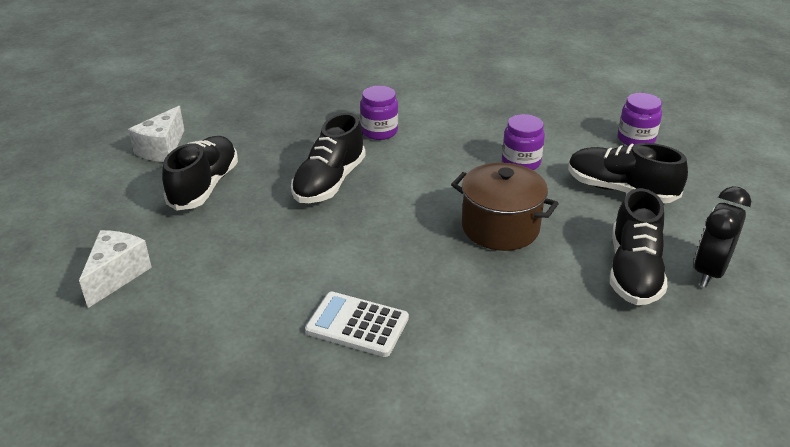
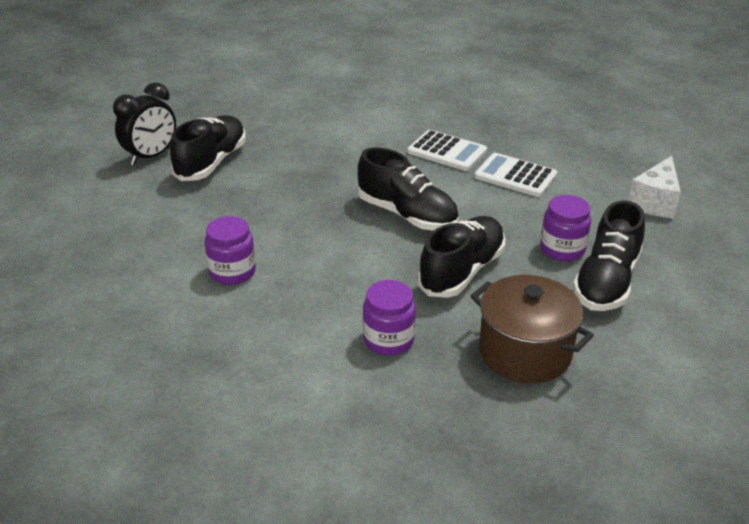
camera: 170 degrees left, 0 degrees up
(162, 149) = (684, 345): white cheese -> none
(271, 294) = (515, 176): none -> white calculator
(500, 227) = (299, 206): brown pot -> brown pot (525, 352)
(620, 190) = (153, 229): black shoe -> black shoe (407, 215)
(636, 139) = (69, 288): purple jar -> purple jar (562, 249)

